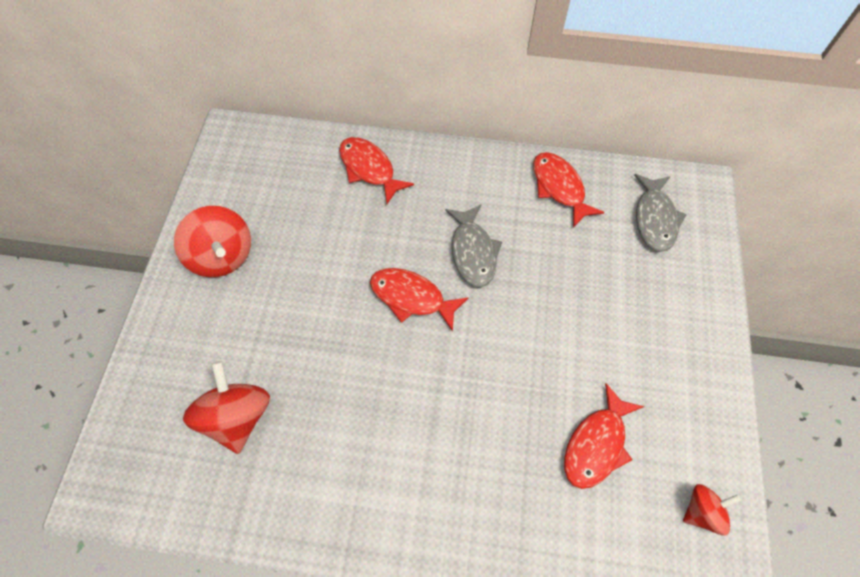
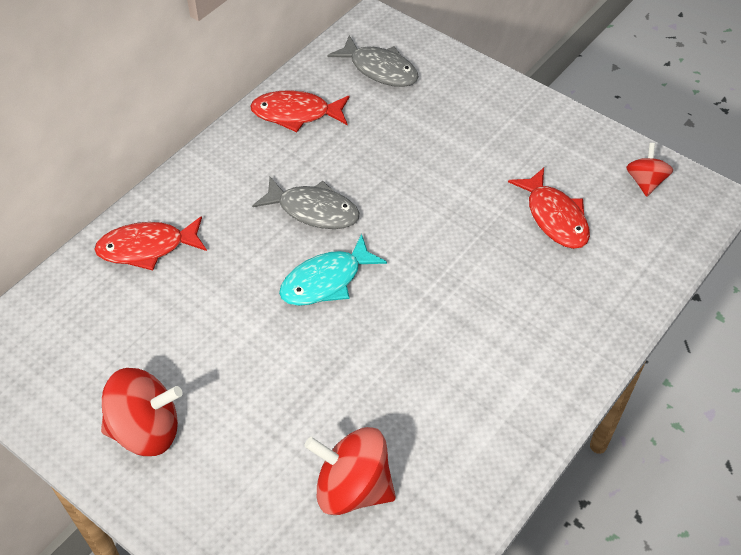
camera: 60 degrees left, 10 degrees down
(411, 297) = (326, 281): red fish -> turquoise fish

